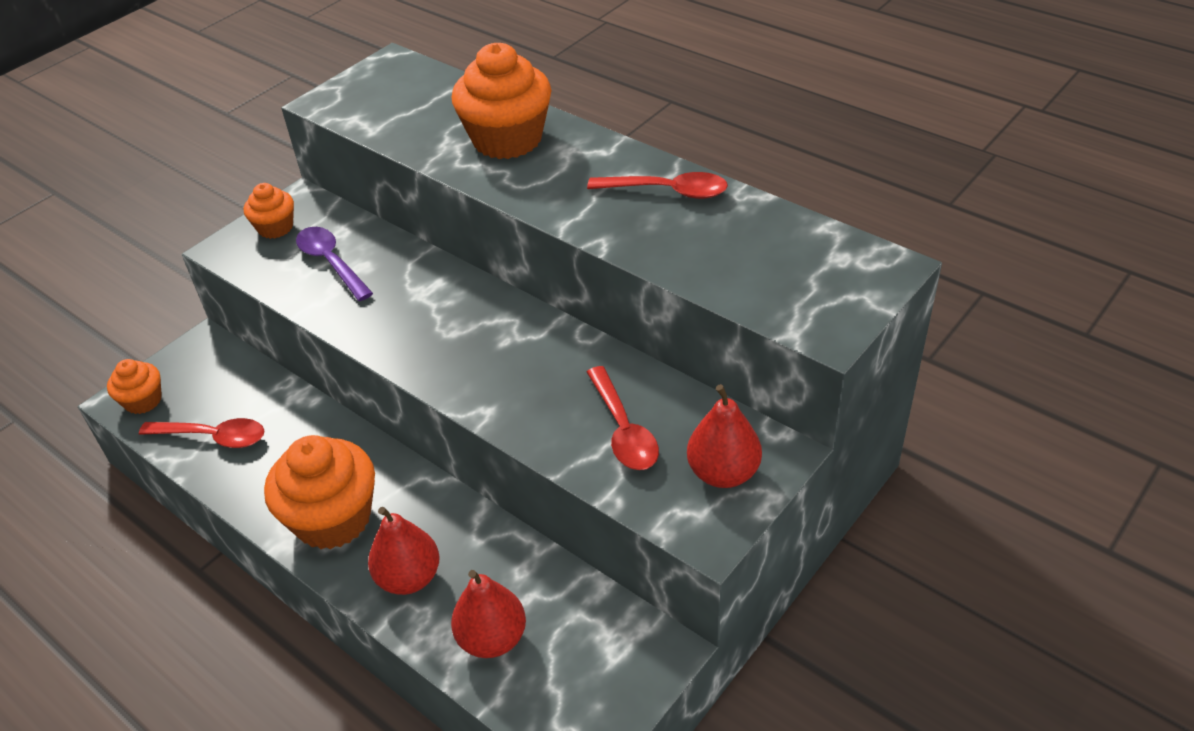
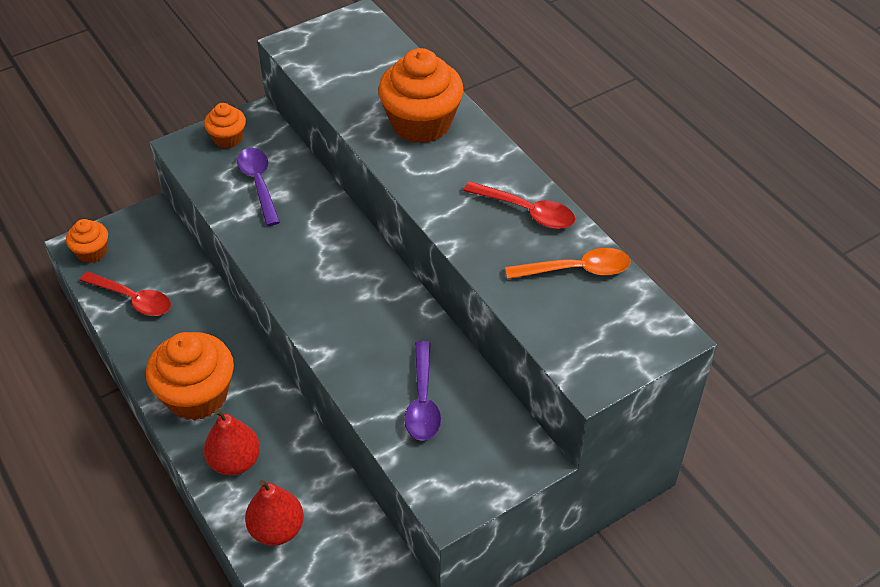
camera: 15 degrees right, 5 degrees up
(623, 430) = (423, 401): red spoon -> purple spoon
(723, 473) = (482, 461): red pear -> none
(752, 232) = (576, 270): none -> orange spoon

